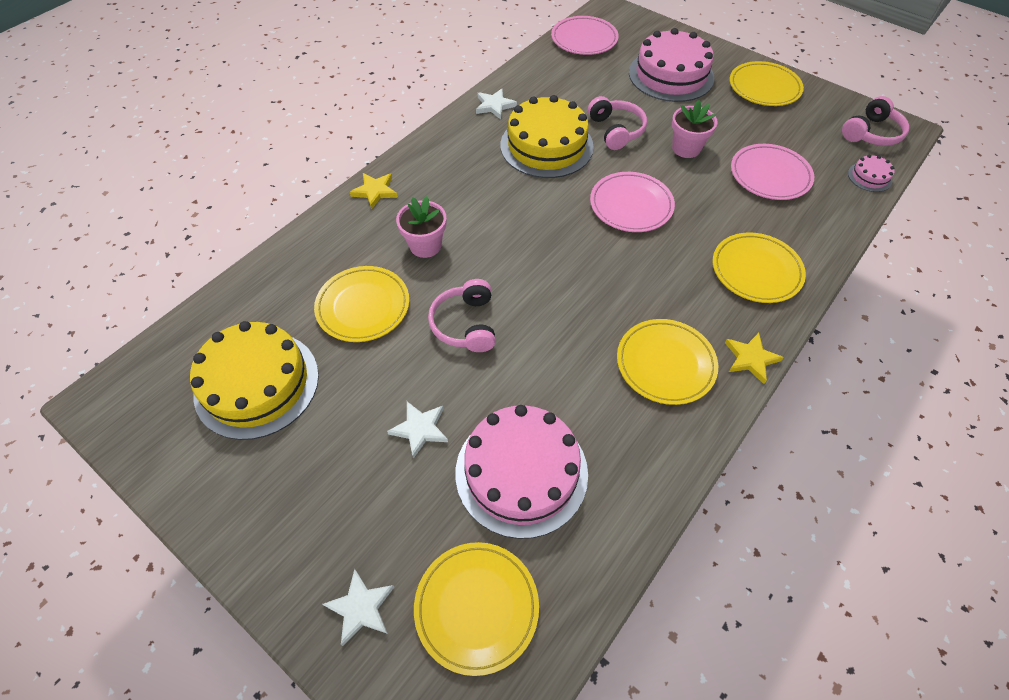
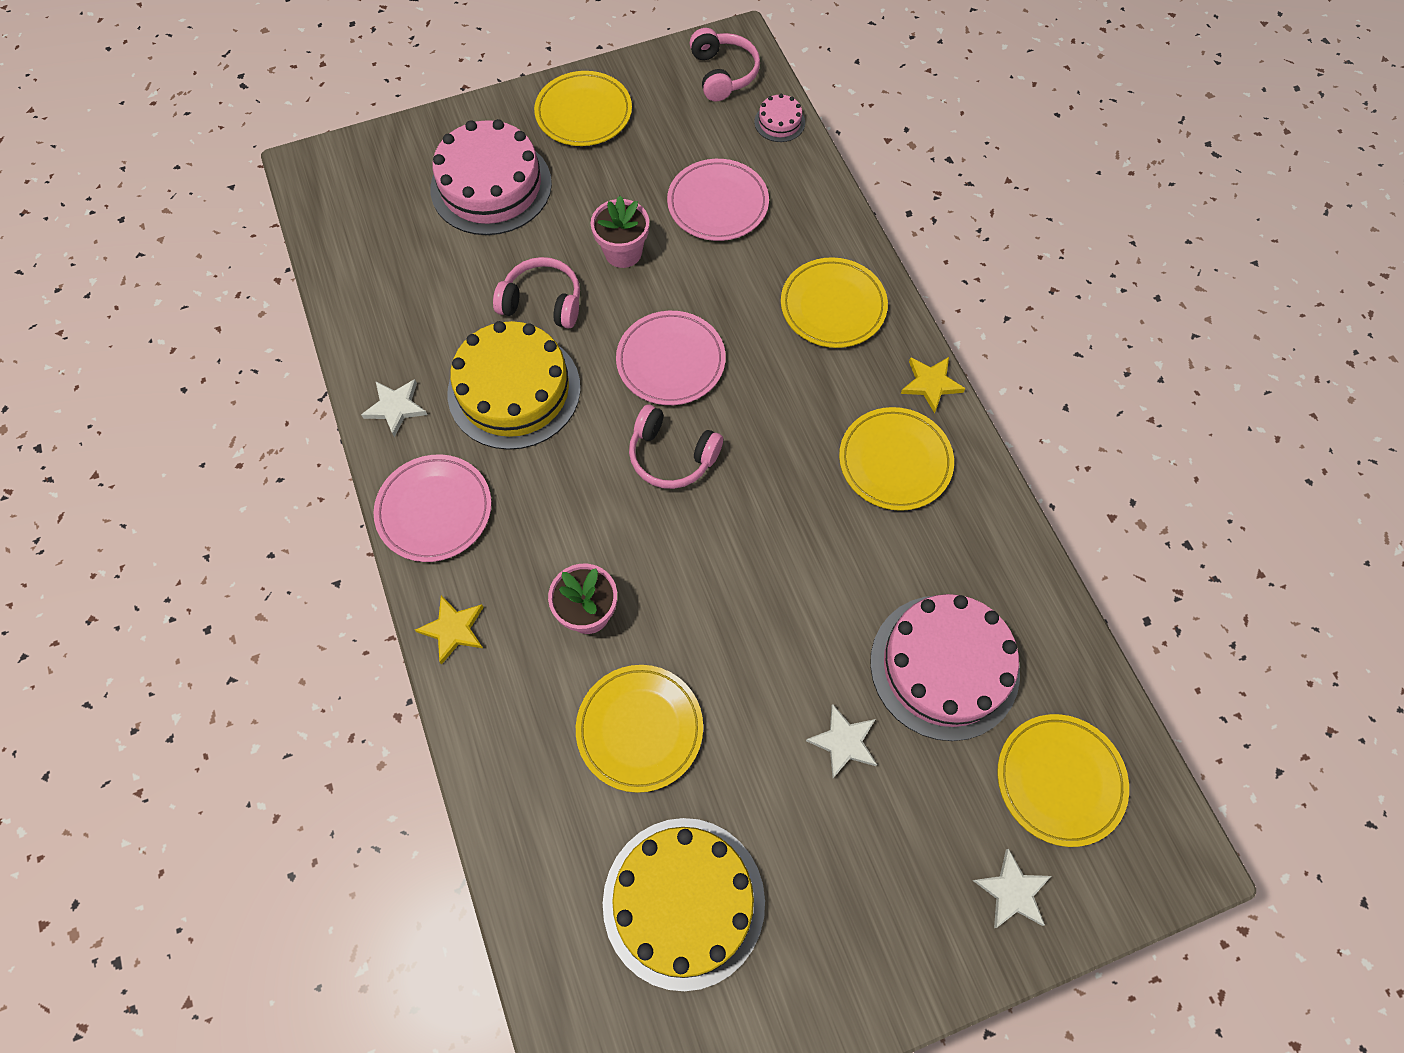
camera: 60 degrees left, 10 degrees up
(465, 324) = (733, 627): pink headphones -> pink headphones (671, 456)
(584, 39) = (346, 232): pink plate -> pink plate (434, 510)

